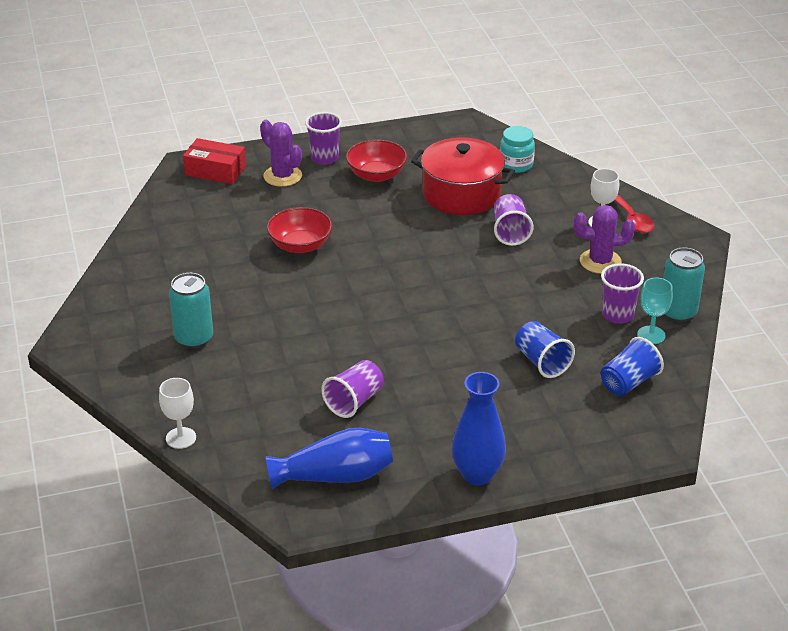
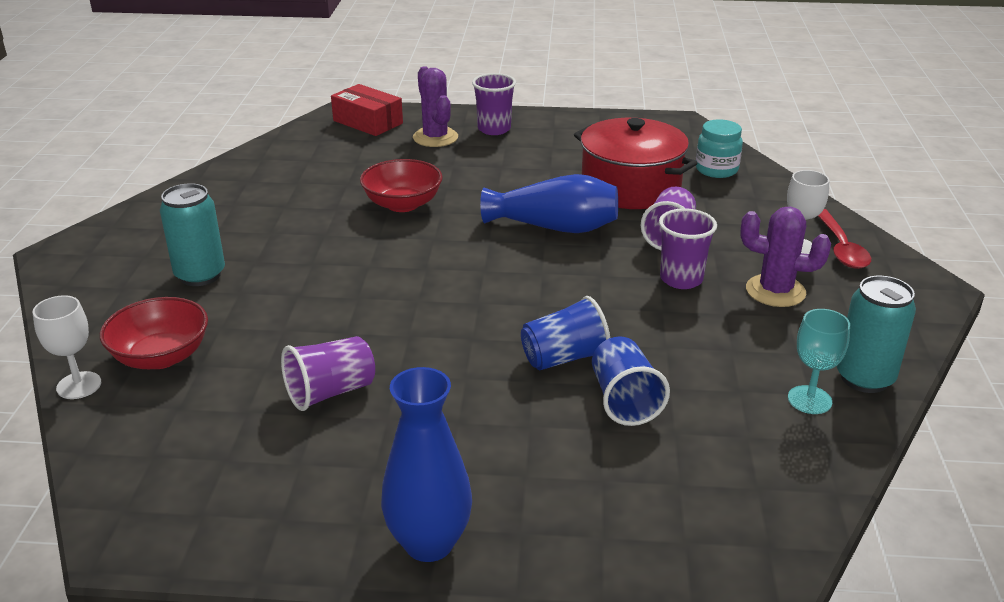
camera: 20 degrees right, 5 degrees down
(335, 476) = (226, 488): blue vase -> blue vase (554, 227)
(376, 175) = (541, 153): red bowl -> red bowl (161, 356)
(617, 315) = (769, 362): purple cup -> purple cup (681, 279)
(629, 382) = (744, 460): blue cup -> blue cup (564, 358)

